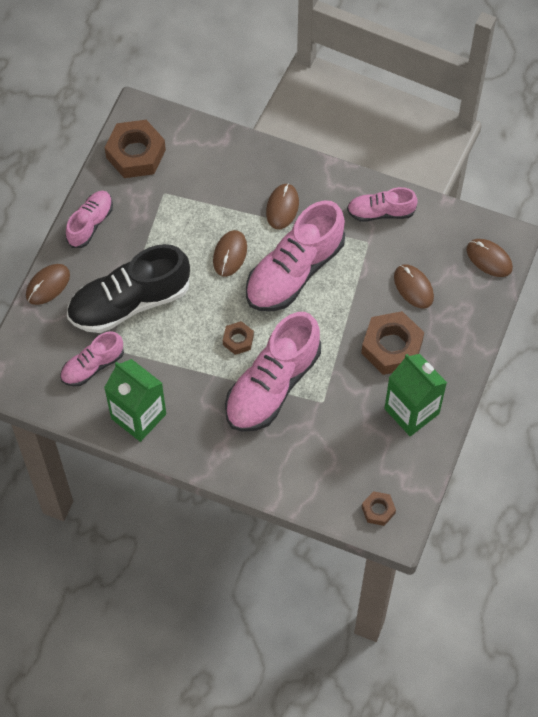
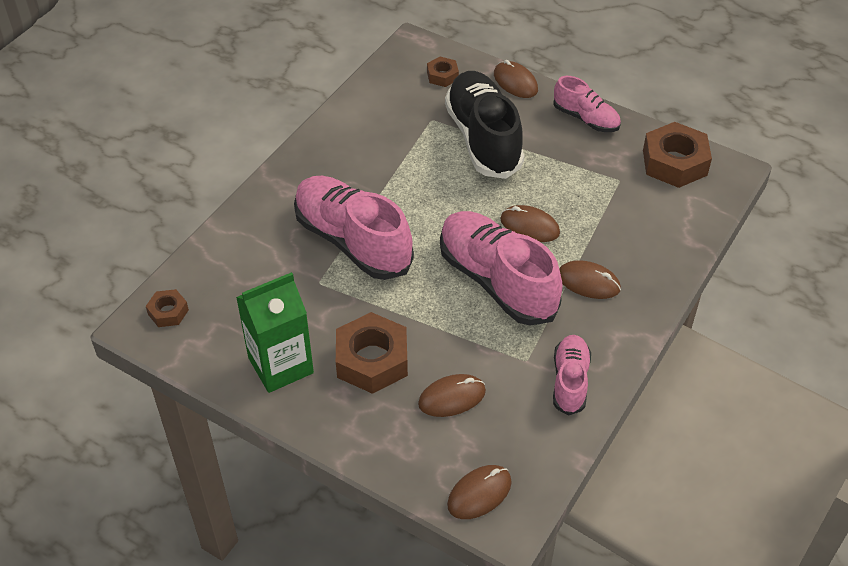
camera: 100 degrees right, 15 degrees down
(92, 366) = (414, 105): pink shoe -> none
(138, 416) = (347, 132): green carton -> none
(238, 340) = (417, 219): brown nut -> brown nut (442, 76)

